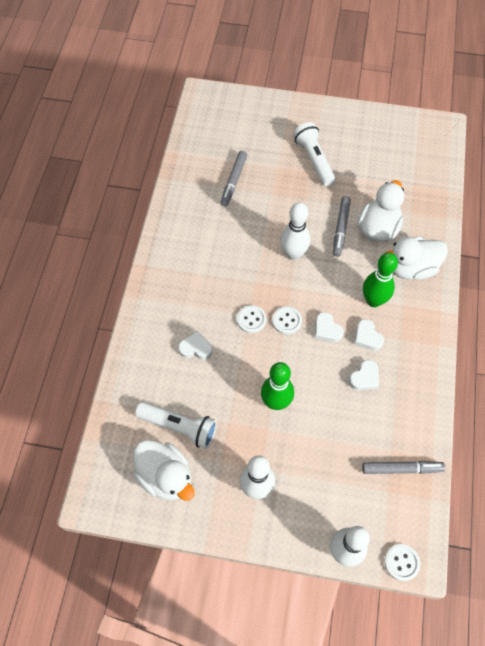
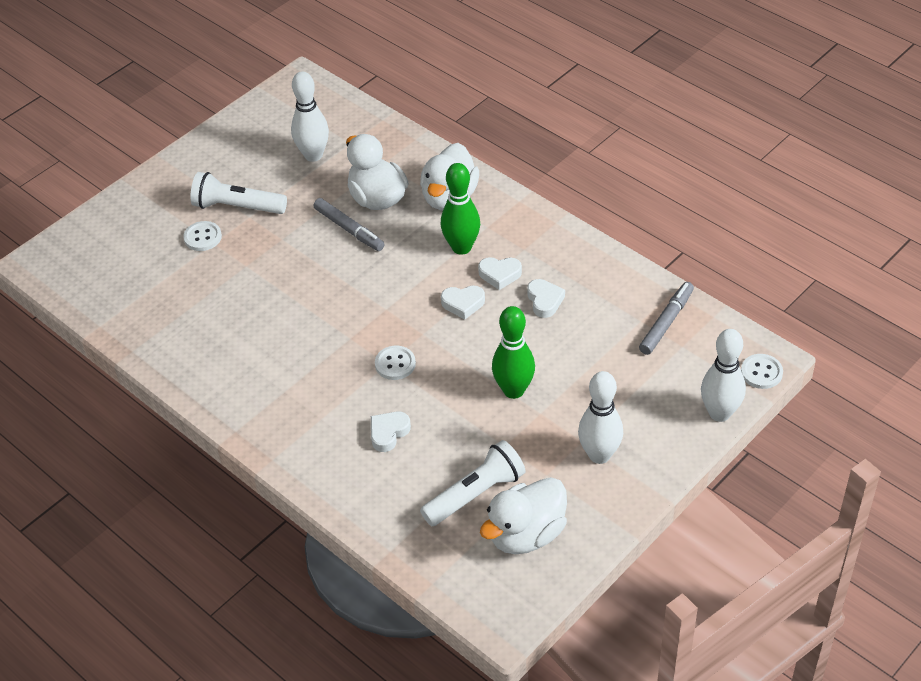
camera: 55 degrees left, 15 degrees down
(166, 476) = (526, 534): white duck -> white duck turned 150 degrees clockwise
(233, 181) = (194, 292): grey marker -> none
(286, 321) = (423, 333): white button -> white button (203, 237)
(293, 254) = (344, 286): white bowling pin -> white bowling pin (313, 155)

